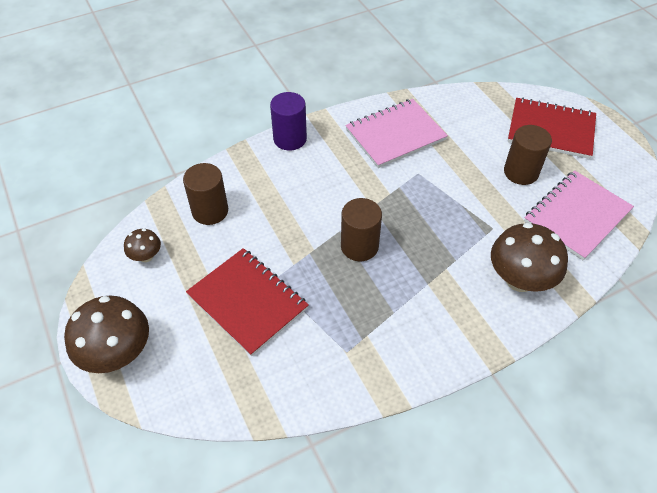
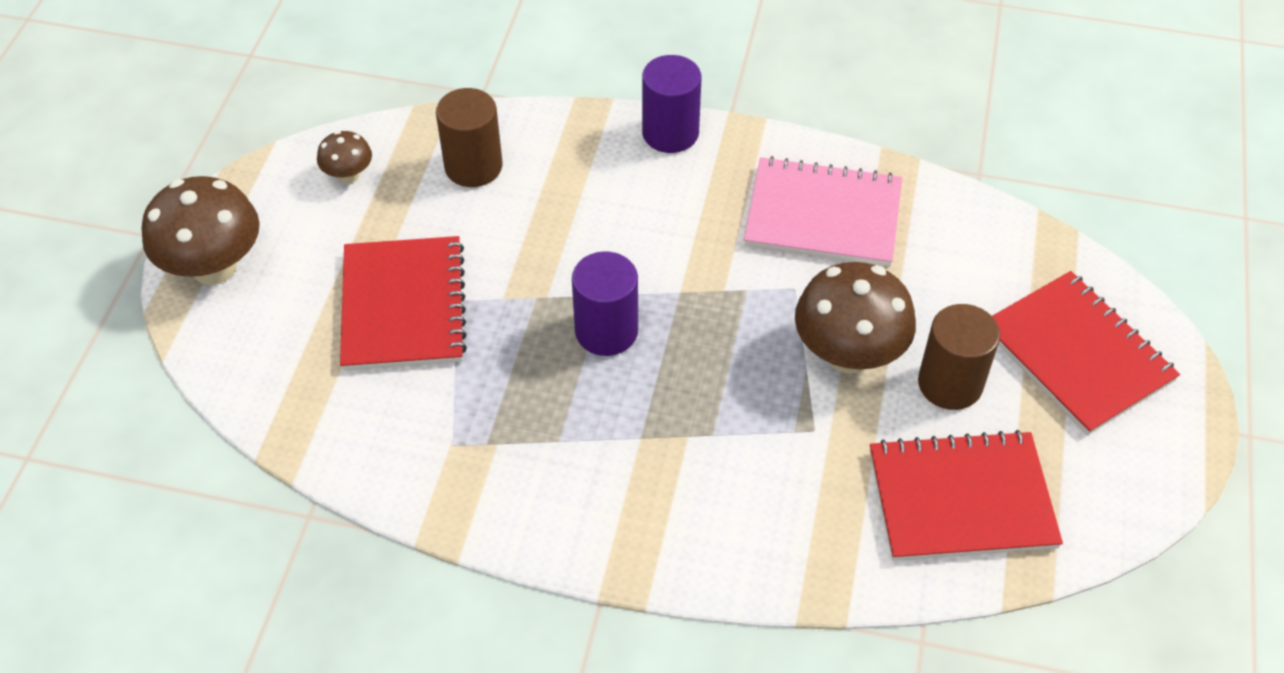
camera: 40 degrees right, 0 degrees up
(359, 246) = (606, 331): brown cylinder -> purple cylinder
(519, 280) = (770, 520): brown mushroom -> brown mushroom (848, 354)
(577, 216) = (961, 499): pink notebook -> red notebook

